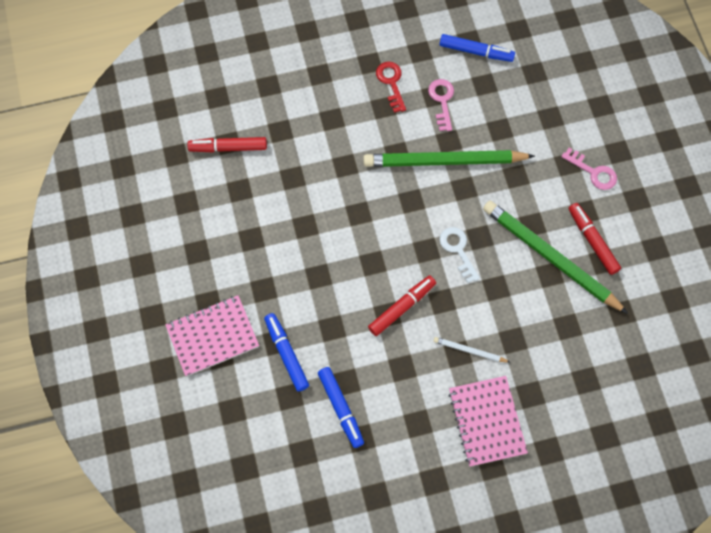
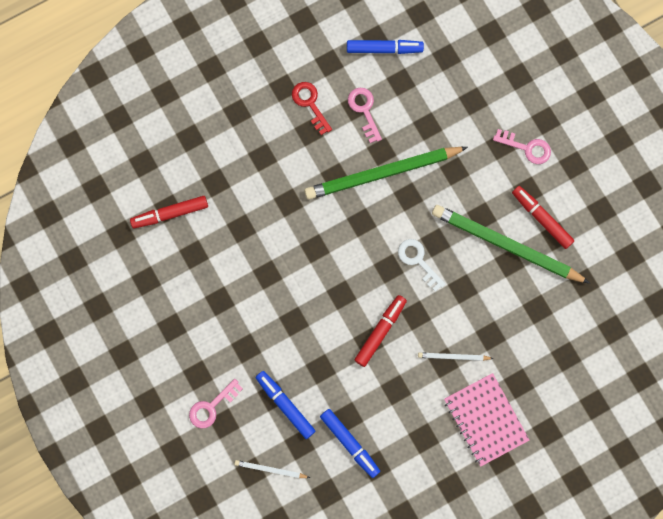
camera: 15 degrees left, 10 degrees up
(212, 336) = (211, 407): pink notebook -> pink key
(253, 413) = (270, 469): none -> white pencil

